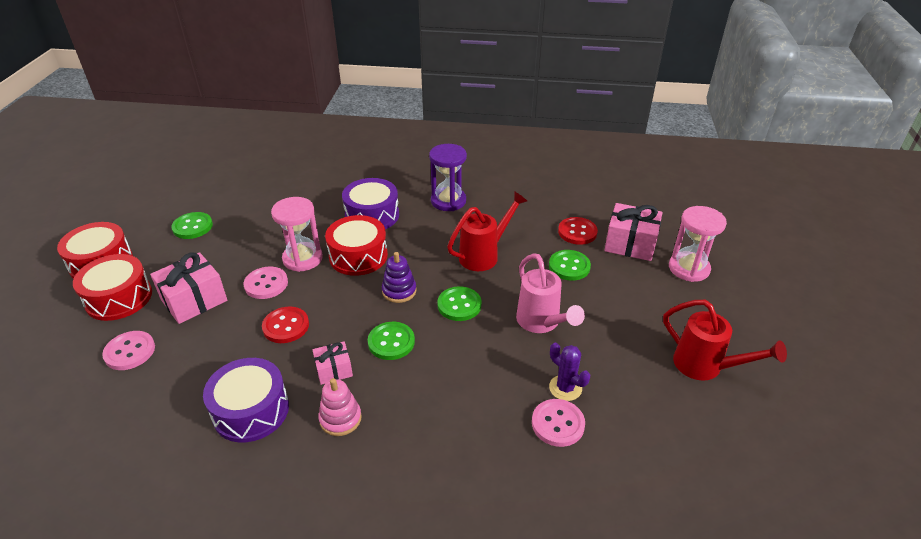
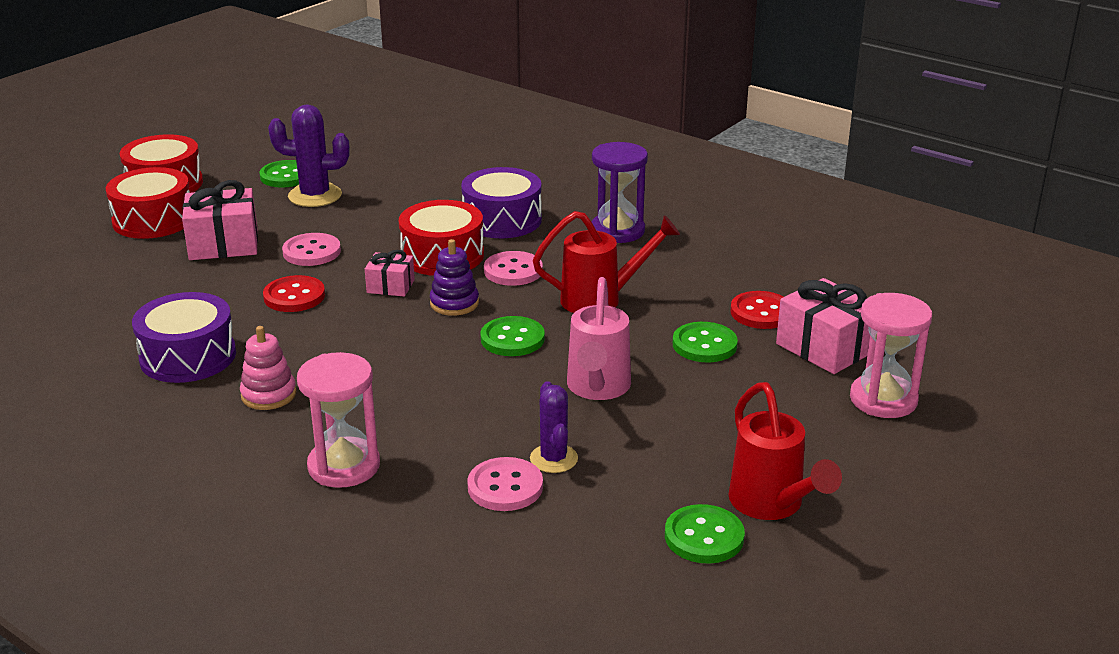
camera: 30 degrees right, 10 degrees down
(130, 352) = (121, 269): pink button -> pink button (513, 271)
(228, 236) = (315, 196): none -> purple cactus
(302, 258) = (375, 240): pink hourglass -> pink hourglass (344, 466)
(334, 370) = (305, 351): pink gift -> pink gift (390, 286)
(391, 342) = (394, 347): green button -> green button (704, 537)

